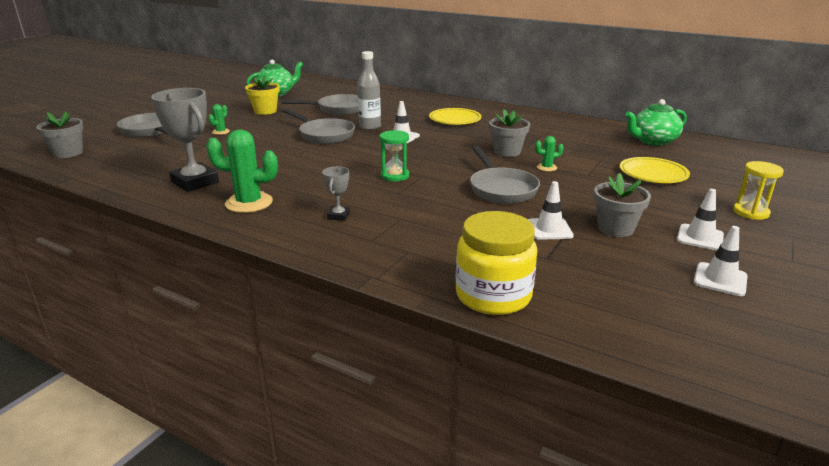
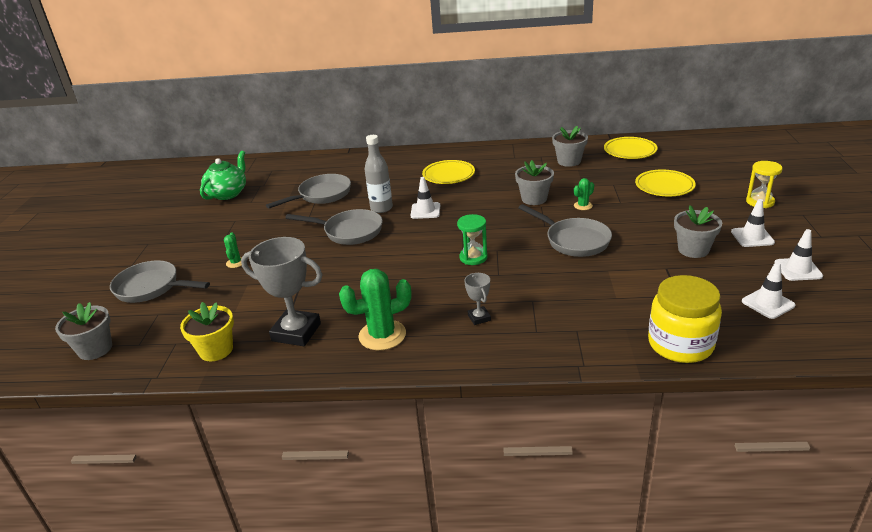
camera: 25 degrees left, 5 degrees up
(265, 111) = (247, 220): yellow flower pot -> yellow flower pot (216, 350)
(549, 229) = (651, 268): white traffic cone -> white traffic cone (768, 303)
(579, 135) = (569, 161): none -> grey flower pot
(652, 141) = (630, 151): green teapot -> yellow plate

